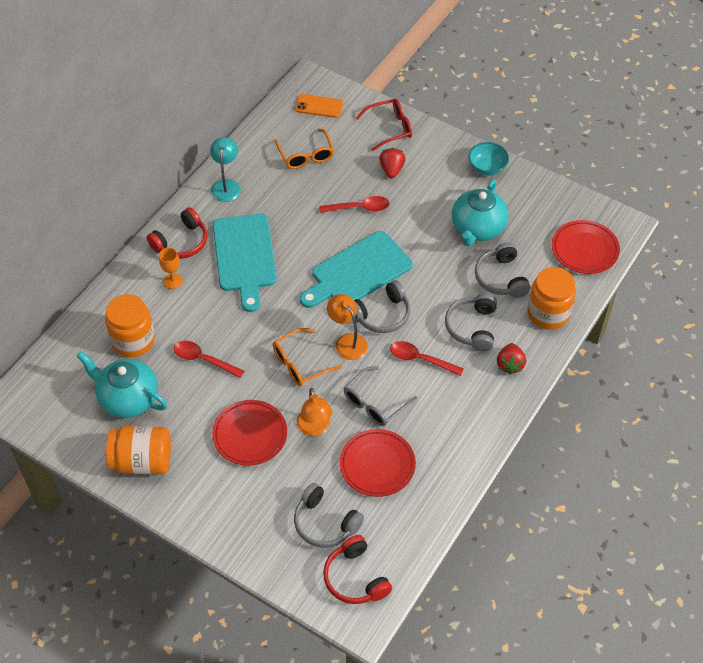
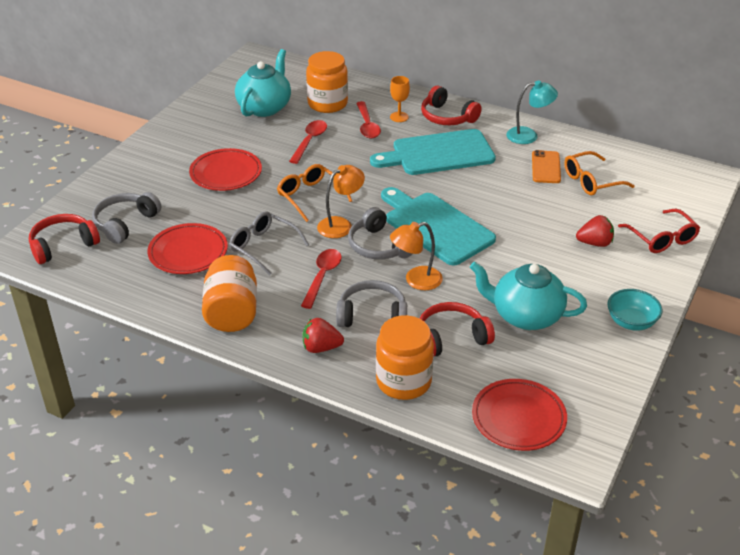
camera: 85 degrees right, 15 degrees down
(142, 461) = (200, 120): orange jar -> orange jar (232, 312)
(314, 428) = (233, 210): orange lamp -> orange lamp (416, 280)
(319, 106) = (671, 185): orange phone -> orange phone (546, 167)
(359, 208) = (527, 222): red spoon -> red spoon (367, 125)
(501, 278) = (451, 338): grey headphones -> red headphones

